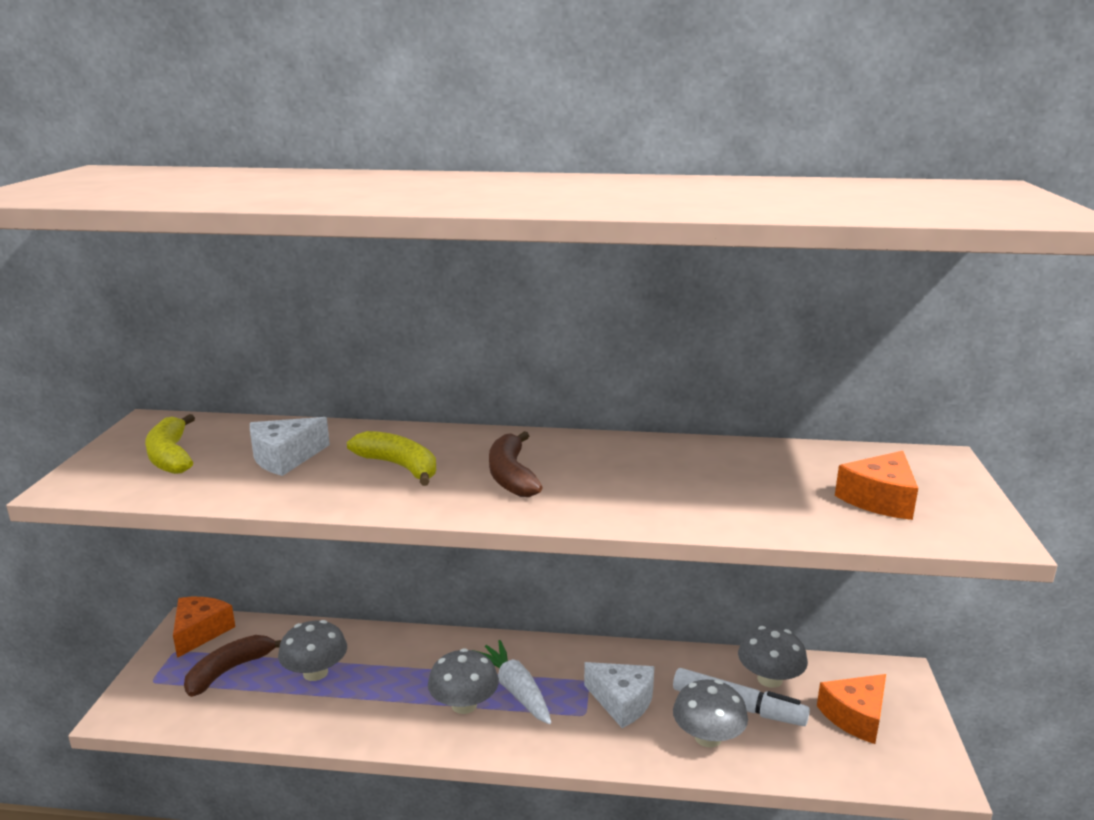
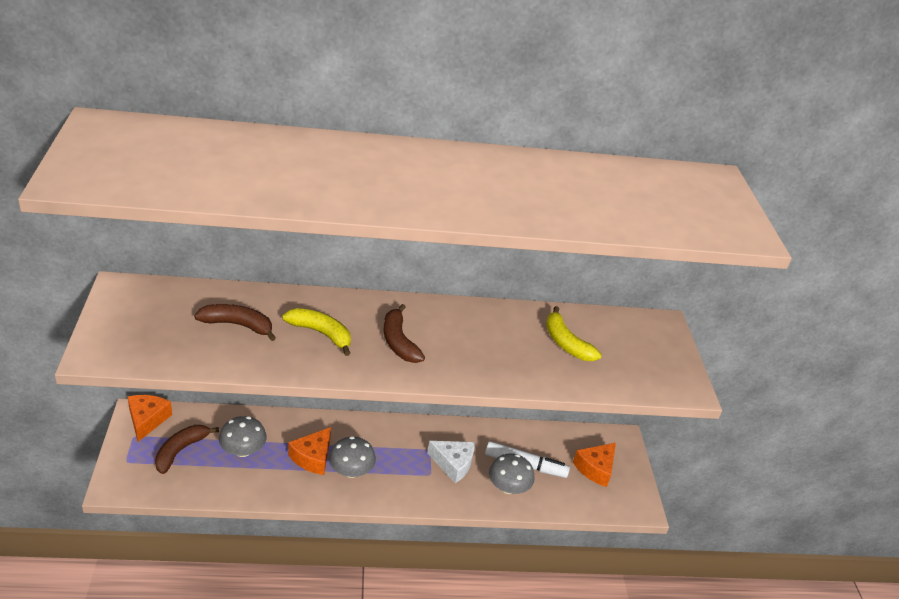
camera: 15 degrees left, 15 degrees up
(171, 456) = (153, 324): yellow banana -> yellow banana (566, 343)
(285, 458) = (238, 325): white cheese -> brown banana
(516, 690) = (383, 458): white carrot -> none
(769, 679) = (544, 444): grey mushroom -> none
(880, 499) = (628, 360): orange cheese -> orange cheese (313, 457)

